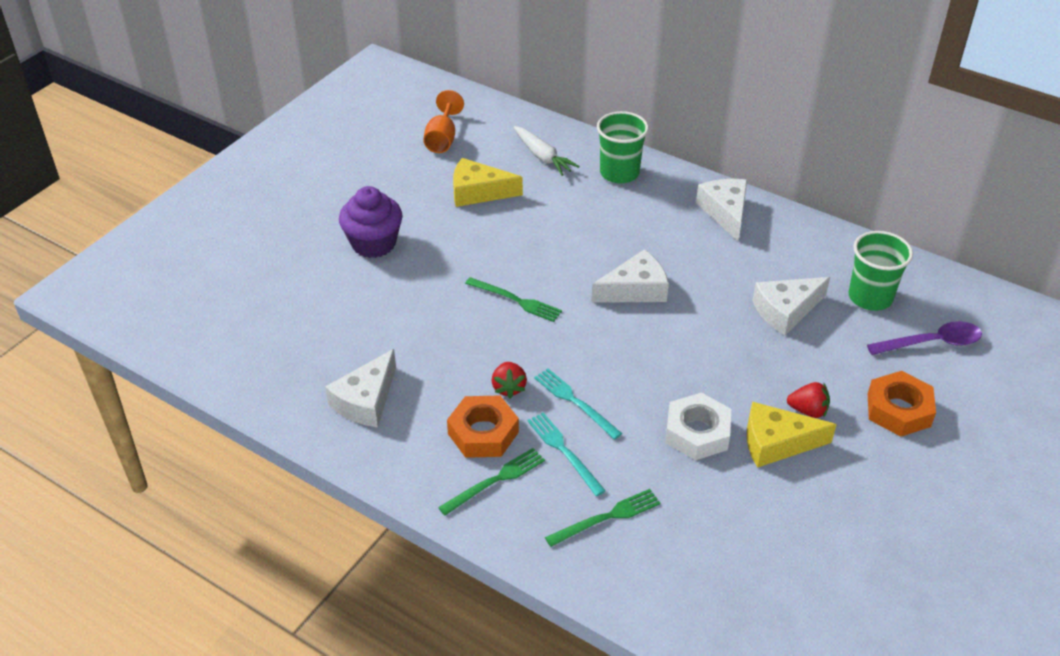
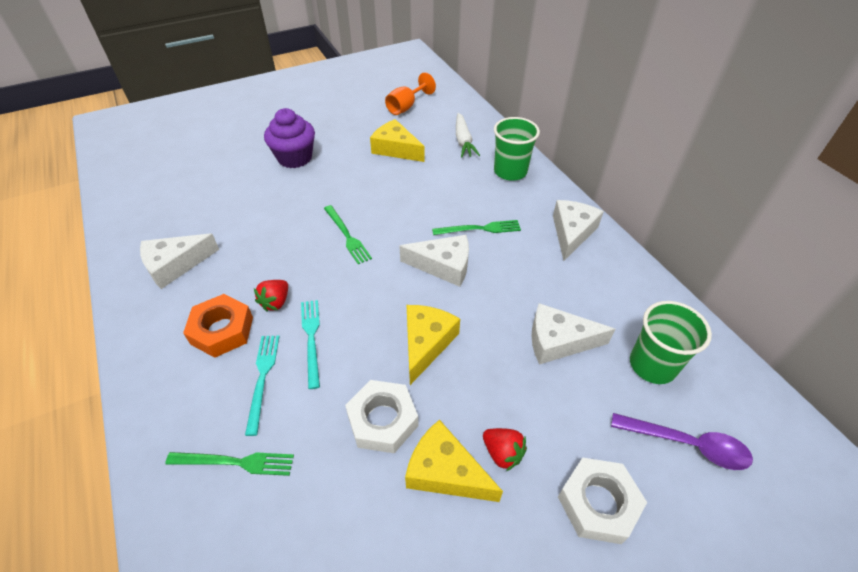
camera: 30 degrees right, 5 degrees up
(495, 480) = (190, 376): green fork -> green fork (480, 229)
(679, 360) = (426, 343): none -> yellow cheese
(898, 410) = (598, 503): orange nut -> white nut

